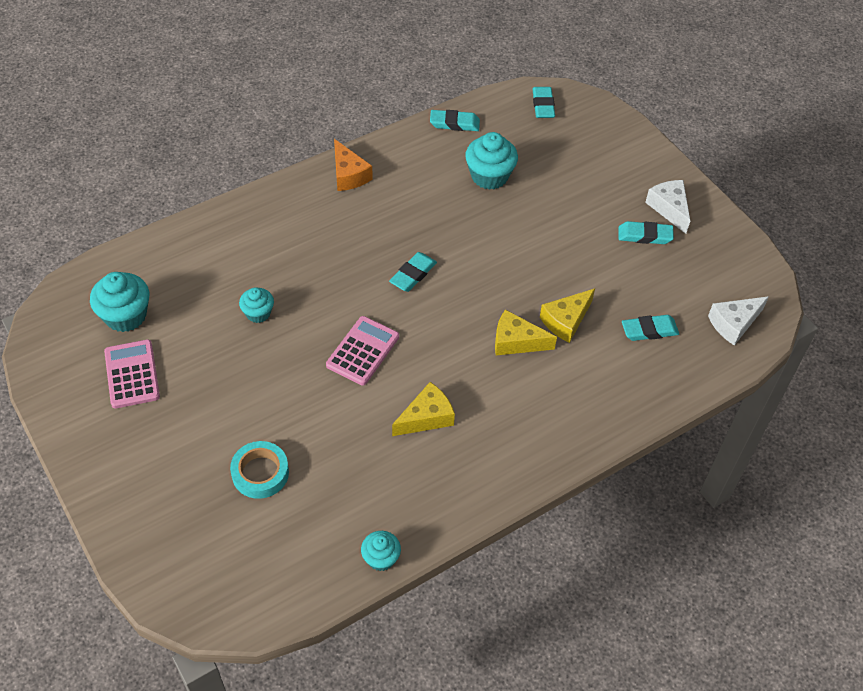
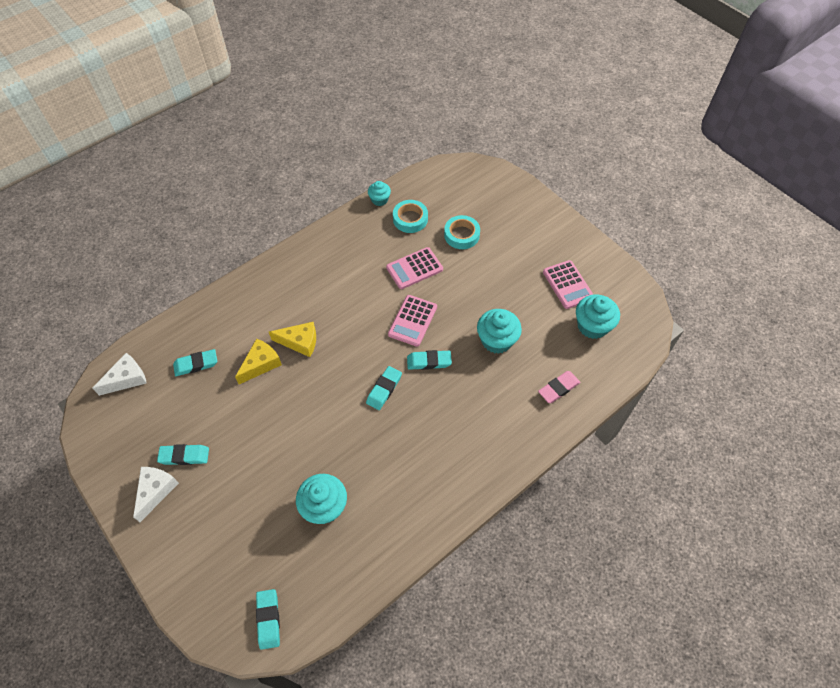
camera: 175 degrees right, 5 degrees up
(202, 251) = (558, 388): none -> pink eraser
(258, 313) = (496, 340): turquoise cupcake -> turquoise cupcake, size x1.67
(336, 513) = (410, 219): none -> turquoise tape
(346, 426) = (414, 268): none -> pink calculator
(348, 175) = (457, 488): orange cheese -> none
(426, 417) = (361, 280): yellow cheese -> none
(454, 123) = (363, 575): turquoise eraser -> turquoise eraser (429, 361)
(669, 208) = (156, 491): white cheese -> white cheese turned 135 degrees counterclockwise

